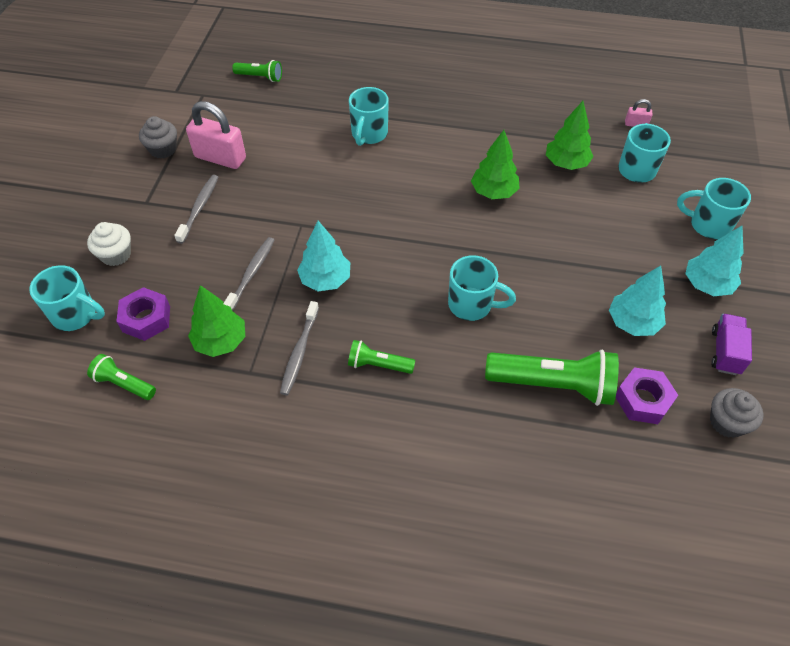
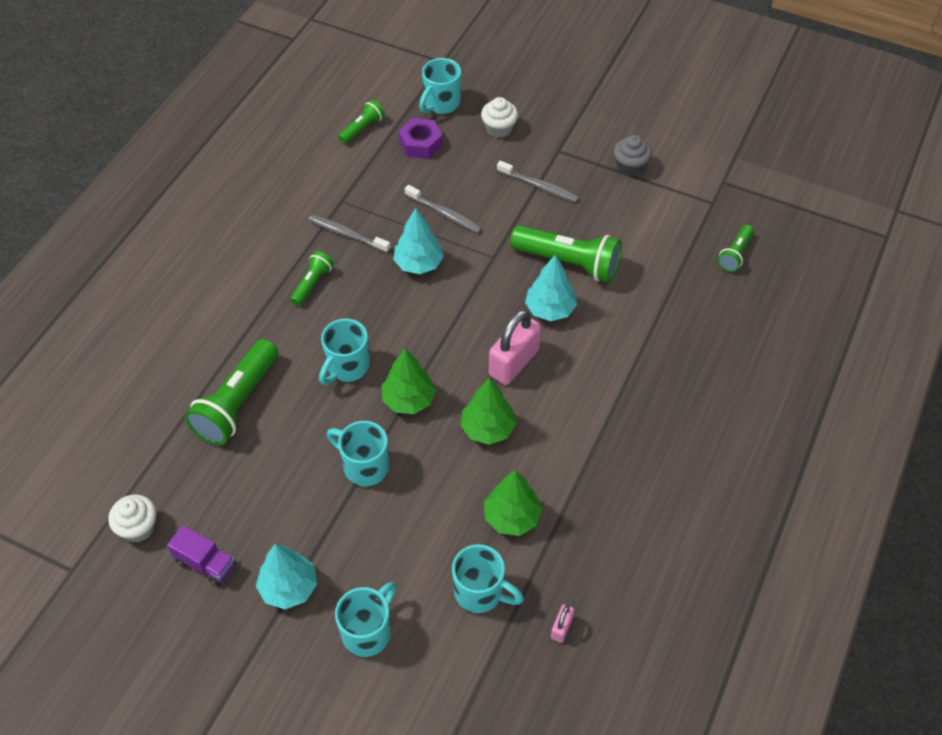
camera: 105 degrees right, 0 degrees up
(220, 158) = (606, 207): pink padlock -> pink padlock (514, 362)
(221, 341) = (379, 186): green tree -> green tree (408, 400)
(295, 172) = (569, 263): none -> green flashlight
(369, 134) = (612, 335): turquoise mug -> turquoise mug (364, 466)
(632, 322) = (272, 494): turquoise tree -> turquoise tree (550, 309)
(643, 400) = (190, 468): purple nut -> none
(727, 422) = (138, 527): grey cupcake -> white cupcake

